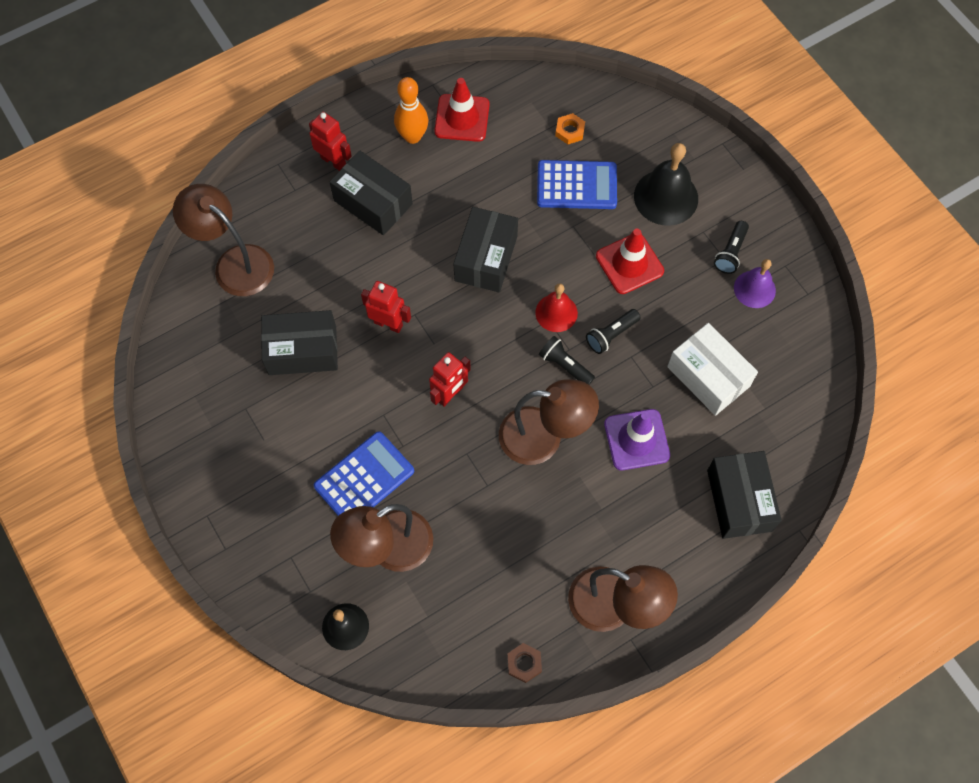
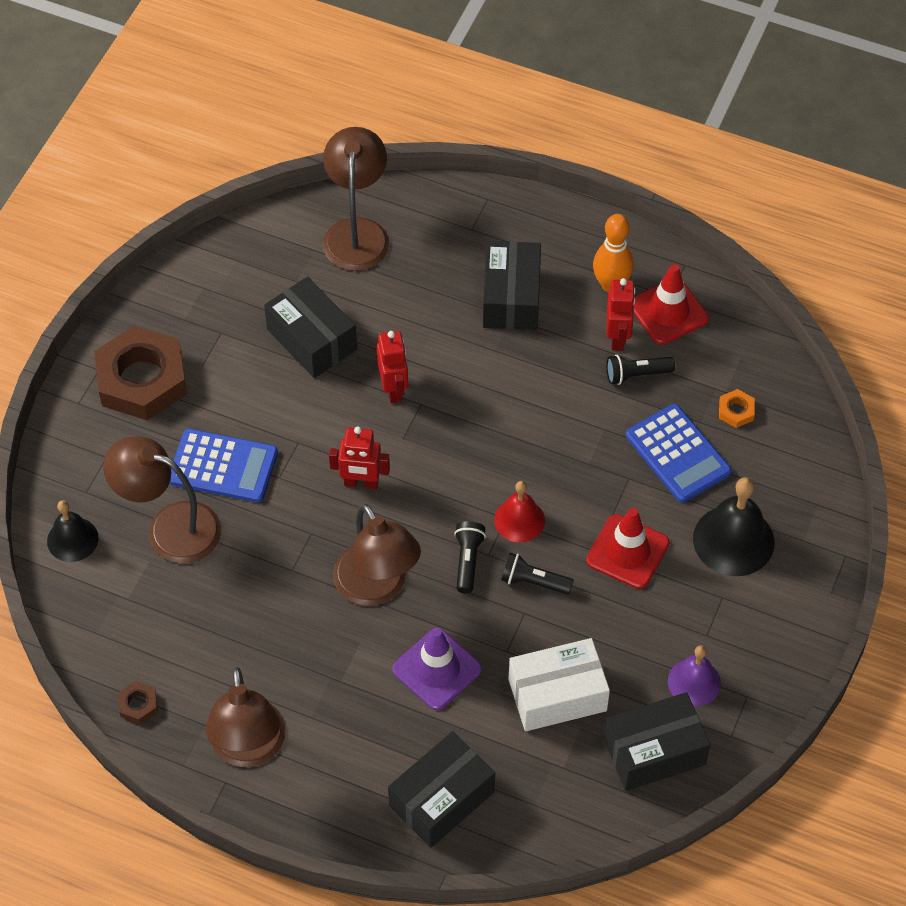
camera: 55 degrees right, 10 degrees down
(242, 490) = (142, 380): none -> brown nut
(333, 161) = (528, 239): red robot -> red robot (618, 337)
(486, 258) = (529, 426): black box -> black box (654, 751)
(708, 376) = (557, 695): white box -> white box turned 60 degrees clockwise
(730, 253) = (718, 636): black flashlight -> black flashlight (636, 375)

